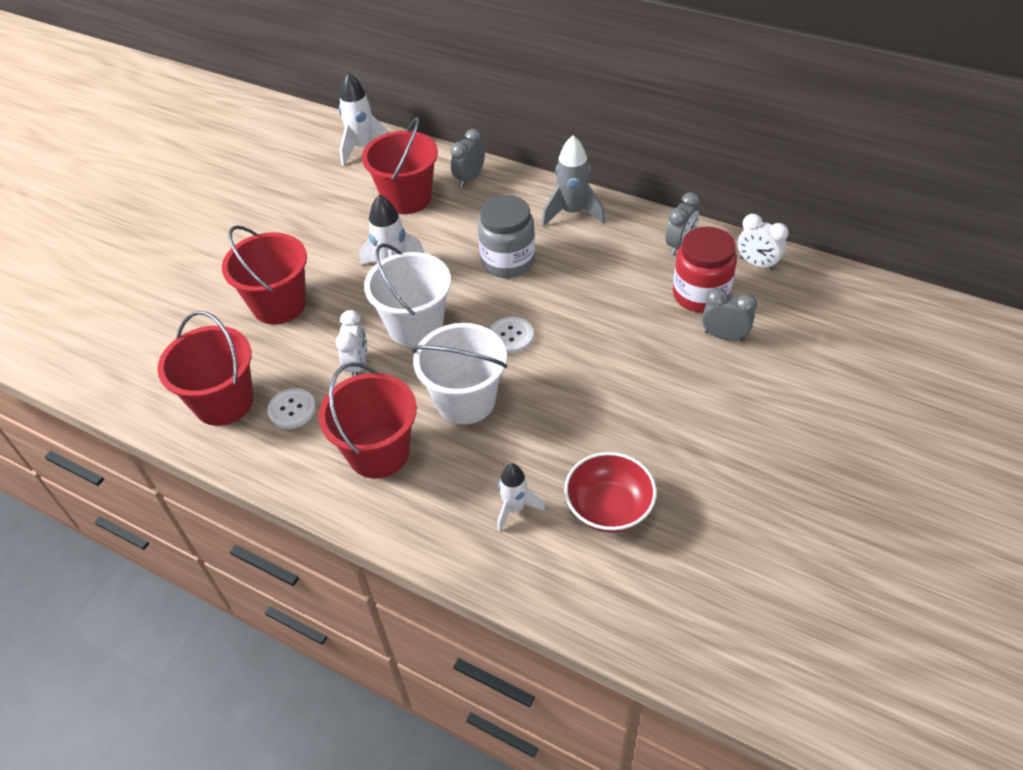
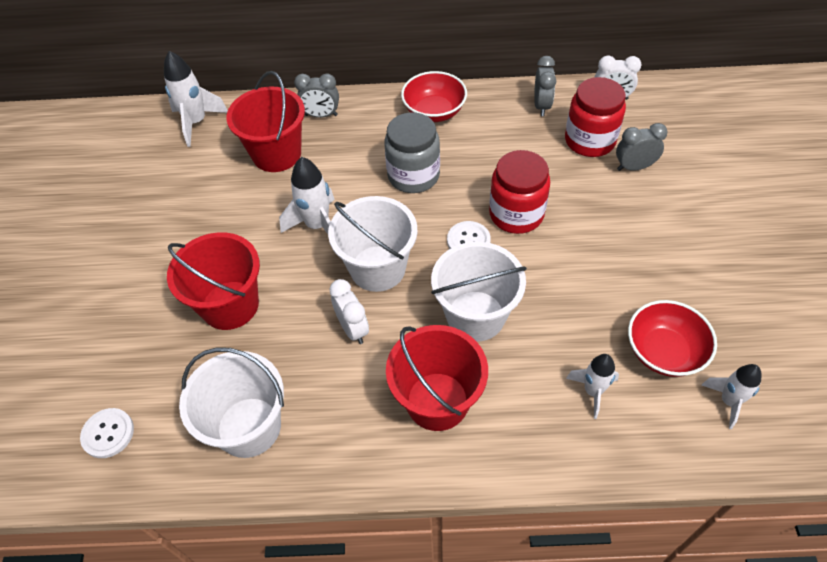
camera: 30 degrees left, 5 degrees up
(224, 402) = (249, 427): red bucket -> white bucket
(292, 409) = (323, 401): white button -> white button (108, 433)
(469, 179) = (321, 115): grey clock -> grey clock turned 90 degrees counterclockwise
(572, 212) = (434, 112): grey rocket -> red bowl
(573, 331) = (516, 214): none -> red jar
(633, 578) = (728, 401): none -> white rocket

